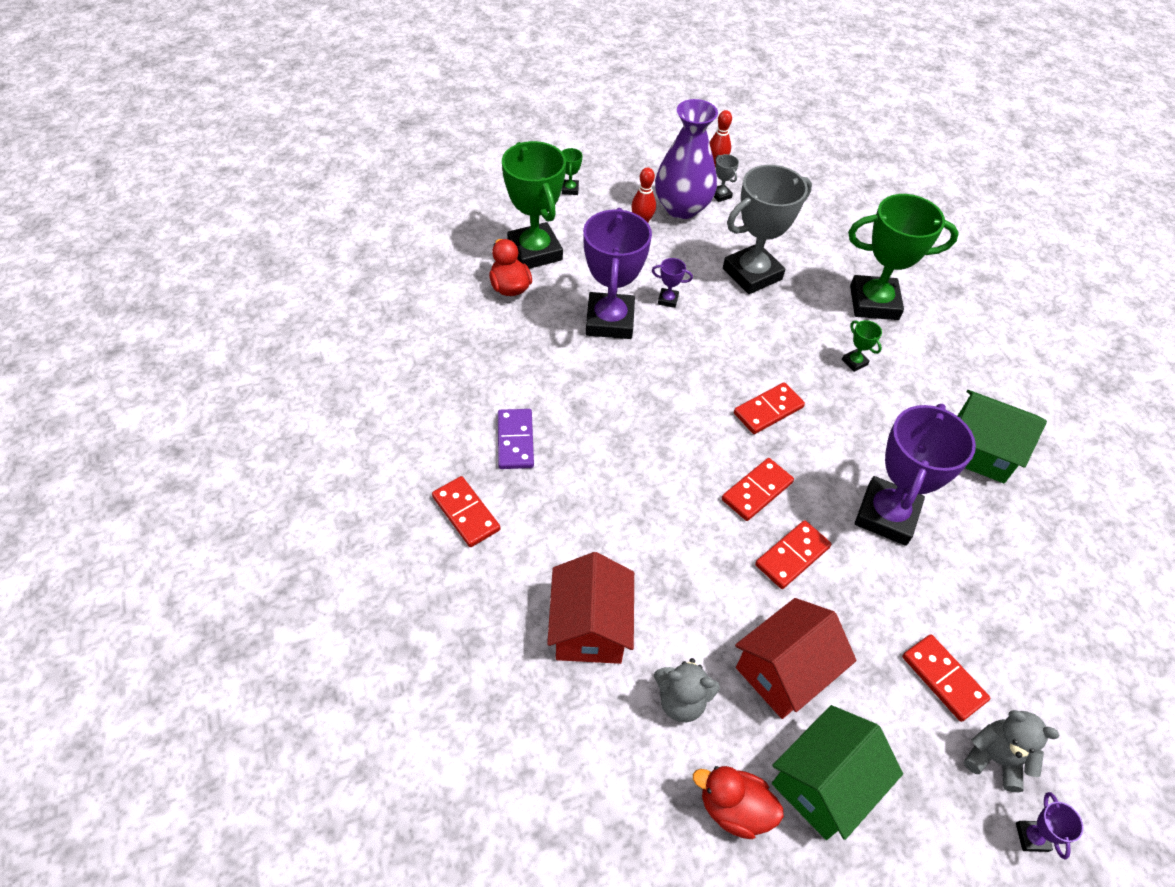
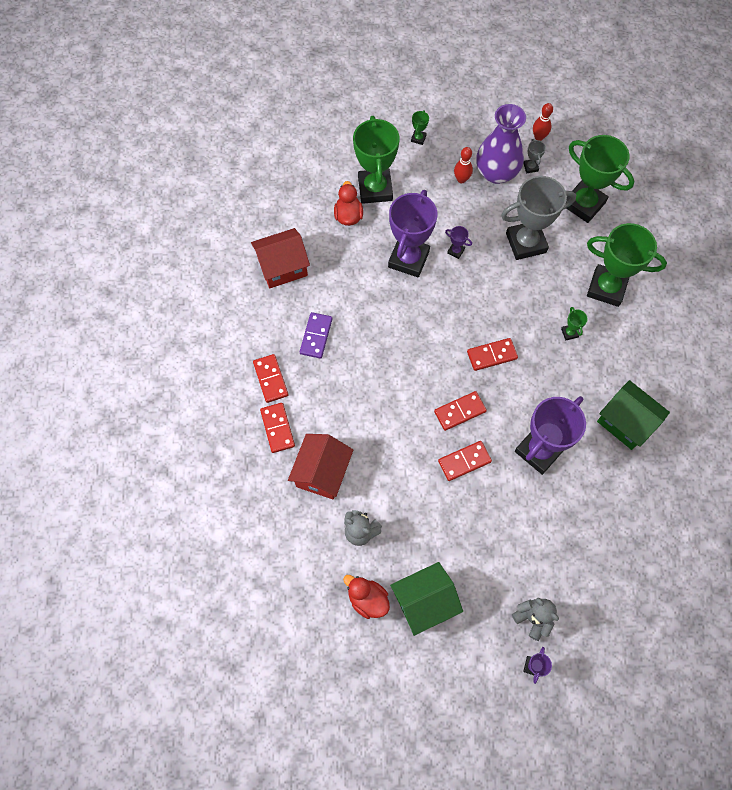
camera: 20 degrees right, 15 degrees up
(784, 671) = (428, 531): red house -> red house (282, 267)
(801, 221) = (583, 204): none -> green trophy
(943, 679) = (524, 564): red domino -> red domino (277, 428)

